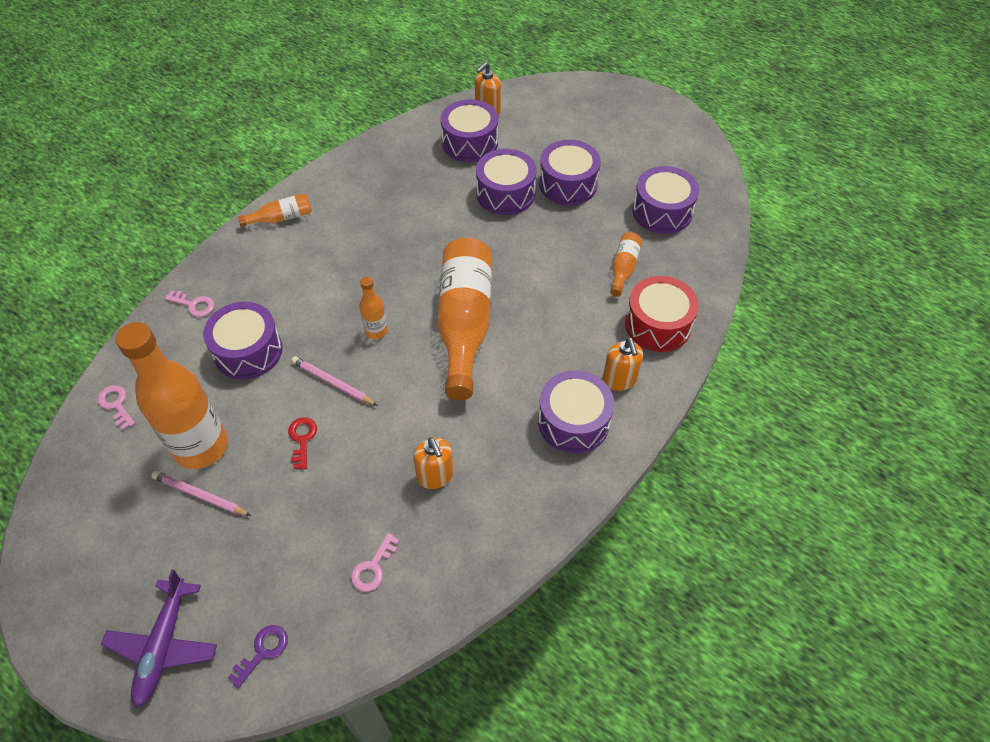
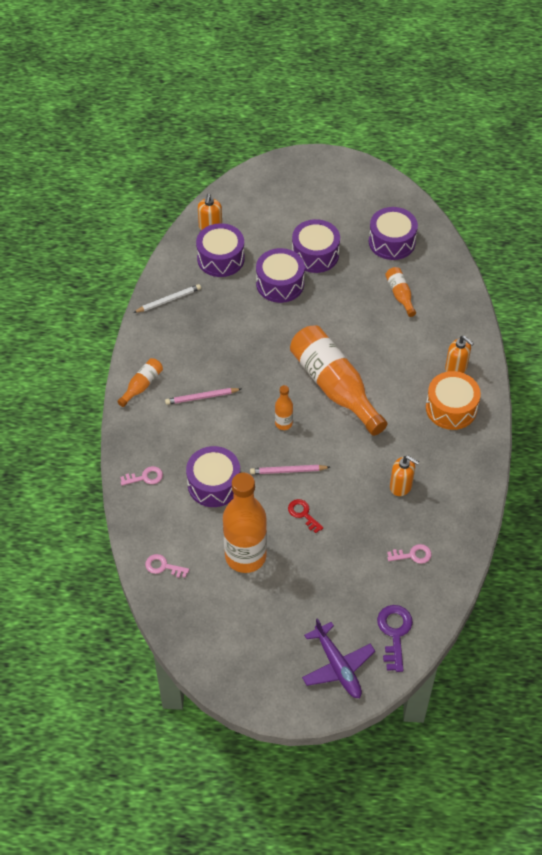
camera: 35 degrees left, 0 degrees up
(200, 495) = (274, 582): pink pencil -> pink pencil (201, 397)
(263, 651) = (394, 633): purple key -> purple key, size x1.56
(373, 567) = (413, 555): pink key -> pink key turned 90 degrees counterclockwise
(384, 155) = (169, 300): none -> white pencil
(573, 422) = (451, 408): purple drum -> orange drum
(658, 324) = (450, 320): red drum -> none

